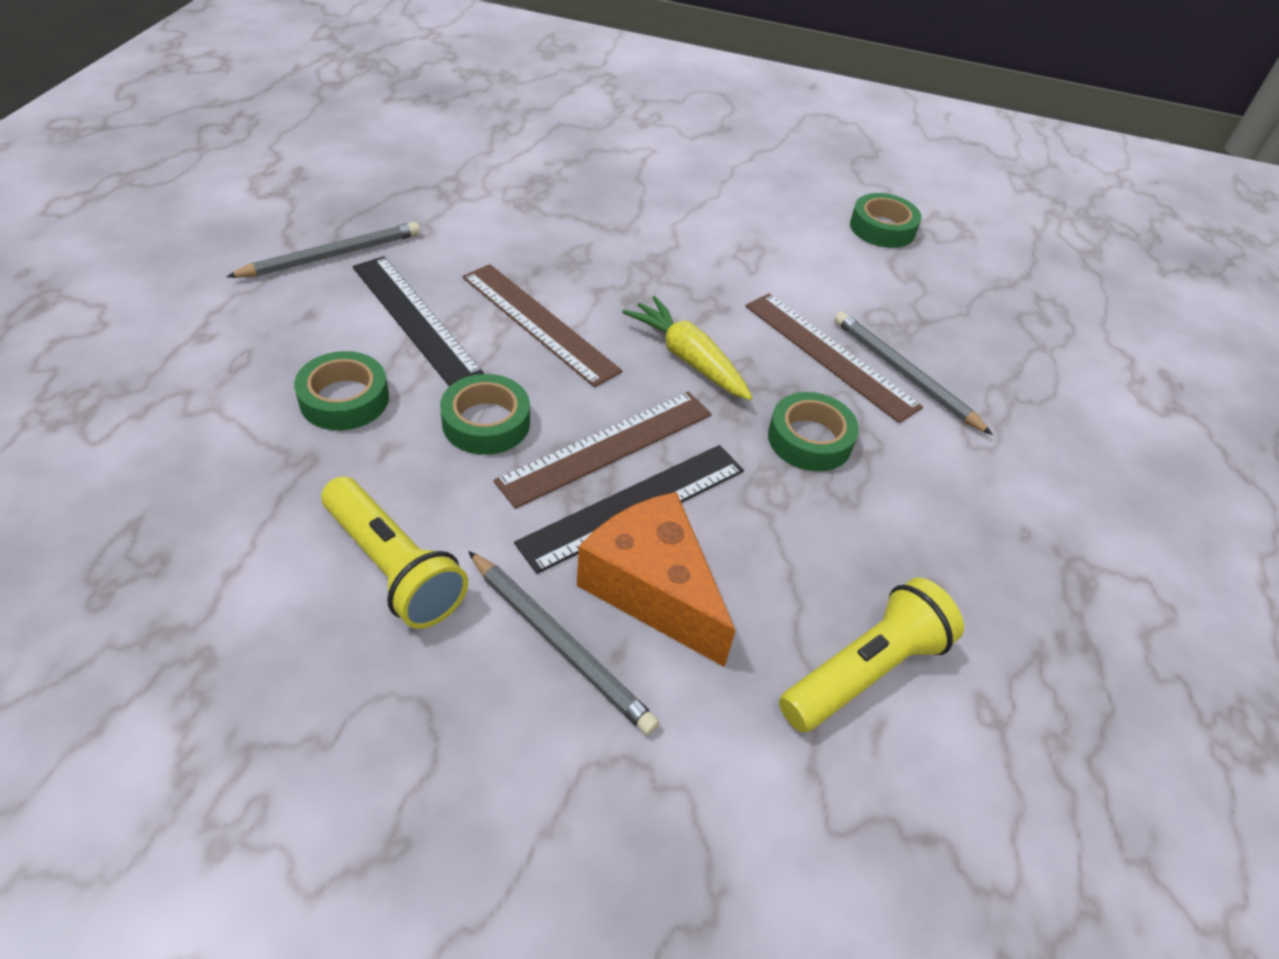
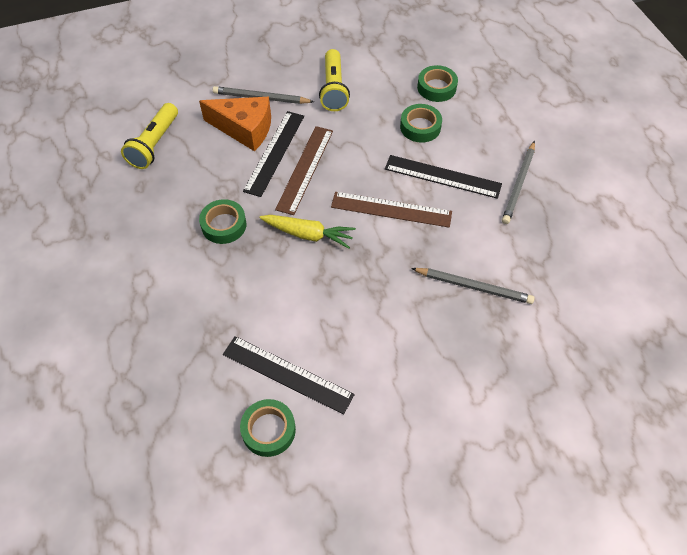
camera: 150 degrees right, 10 degrees up
(394, 567) = (334, 89): yellow flashlight -> yellow flashlight turned 105 degrees counterclockwise
(486, 422) = (360, 150): green tape -> green tape (436, 87)
(829, 355) = (242, 283): brown ruler -> none
(831, 253) = (287, 374): none -> black ruler
(904, 375) = (196, 296): grey pencil -> grey pencil (473, 286)

